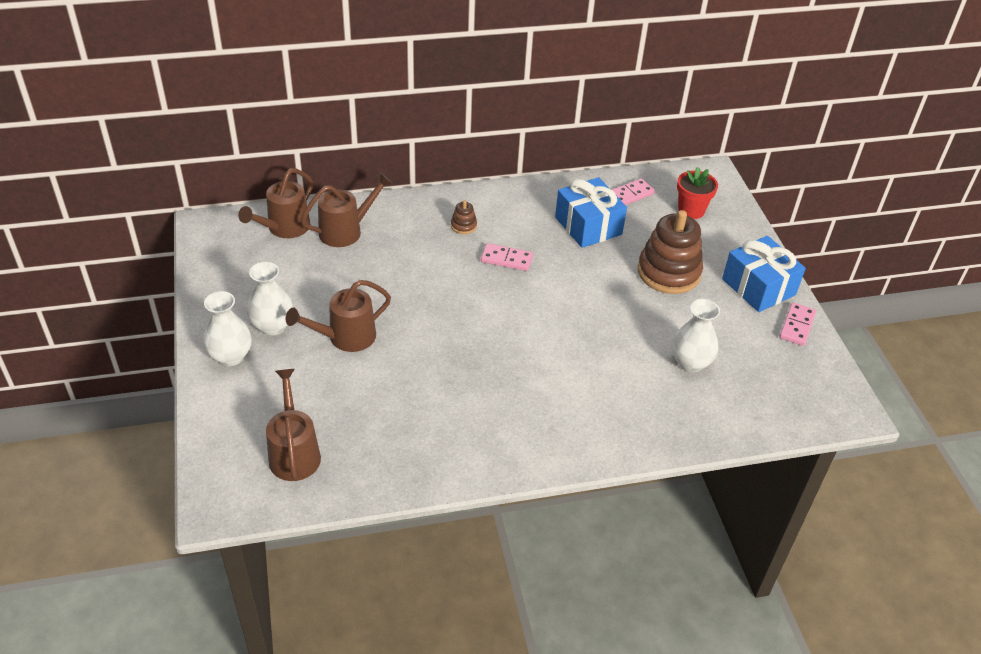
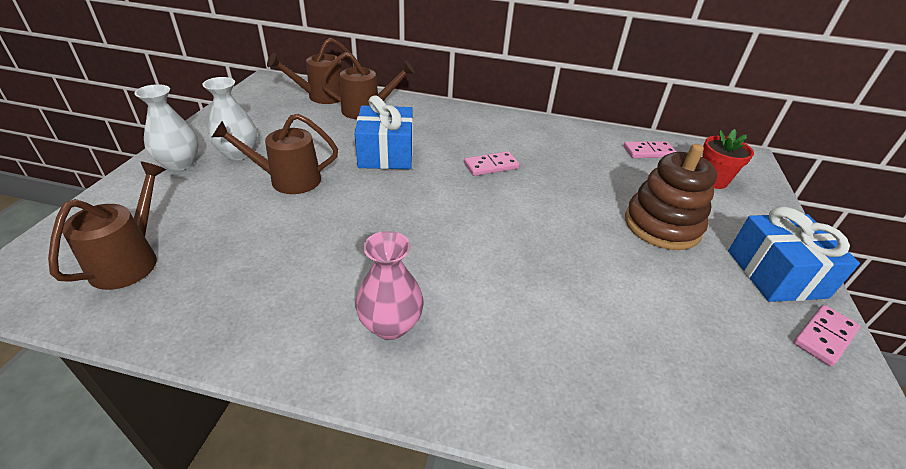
camera: 25 degrees right, 5 degrees down
(463, 226) = (470, 132): brown stacking toy -> none
(506, 259) = (491, 166): pink domino -> pink domino turned 60 degrees counterclockwise
(525, 424) = (390, 325): none -> pink vase
(588, 226) = (591, 163): blue gift -> blue gift (386, 153)
(690, 362) = (648, 330): white vase -> none

